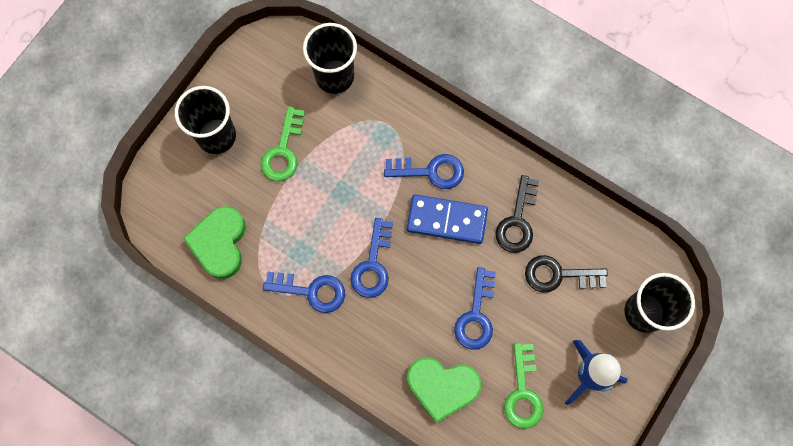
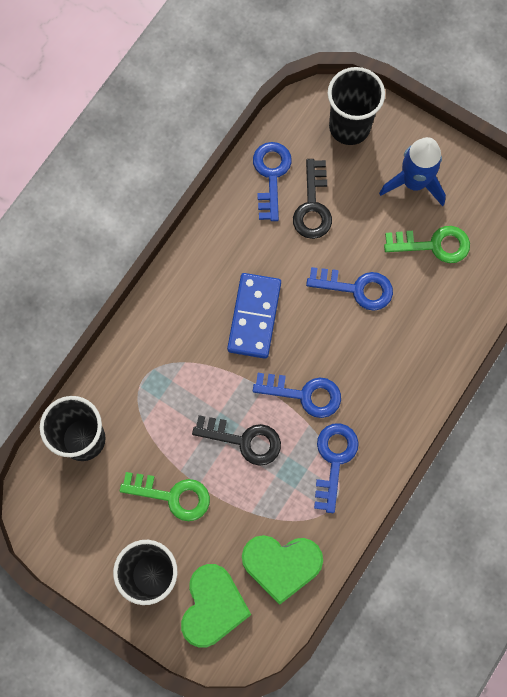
camera: 90 degrees left, 0 degrees up
(430, 171) = (199, 333): blue key -> blue key (271, 175)
(442, 387) = (431, 323): green heart -> green heart (213, 606)
(517, 221) = (255, 244): black key -> black key (244, 440)

